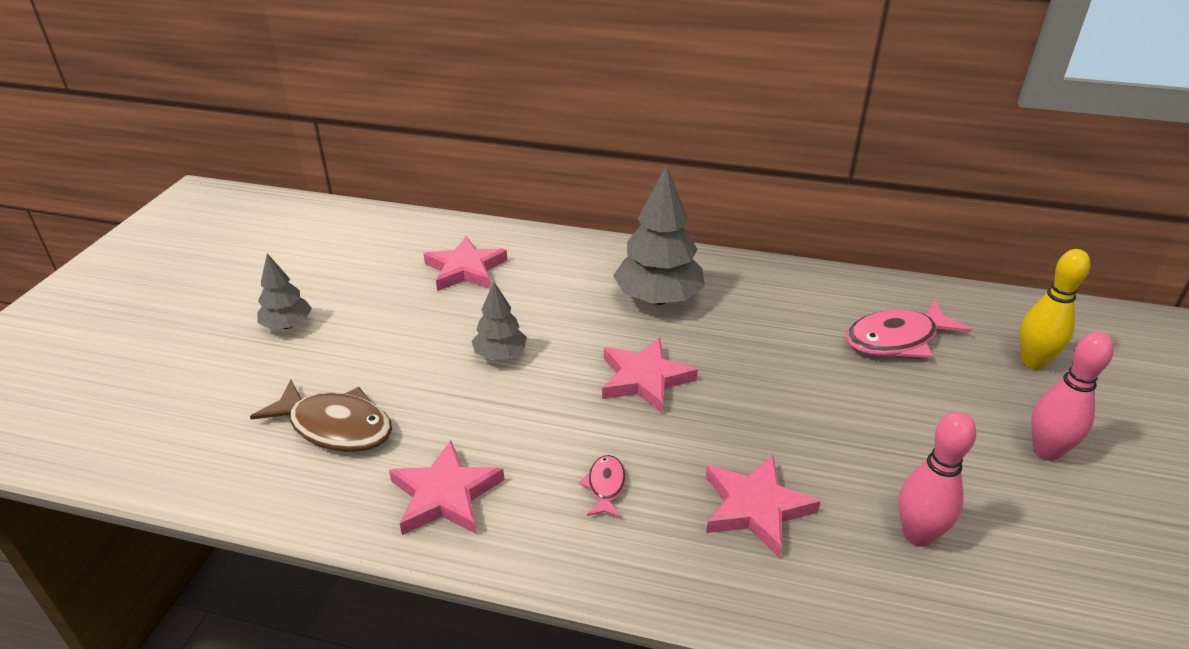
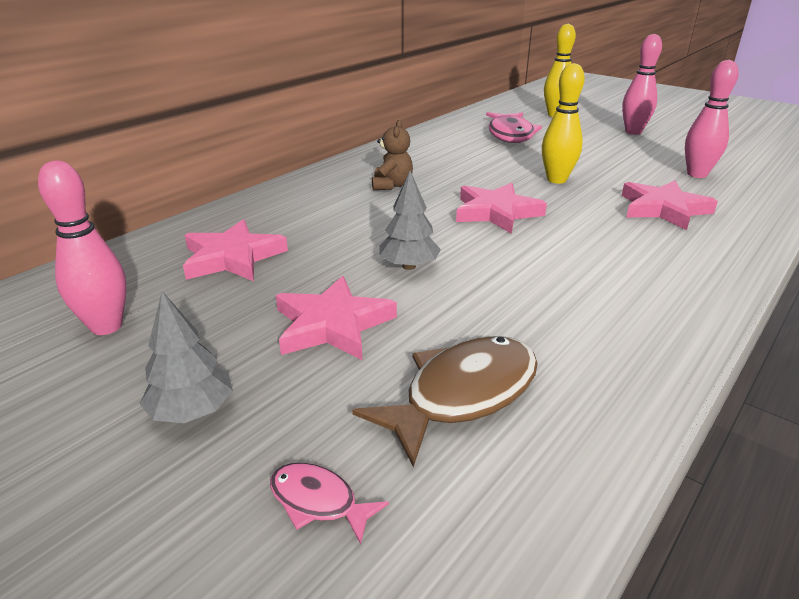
camera: 65 degrees left, 5 degrees down
(357, 260) = (106, 326): none -> pink bowling pin
(445, 495) = (613, 335): pink star -> pink star (332, 325)
(605, 486) = (625, 255): pink fish -> pink fish (318, 501)
(658, 298) = (392, 185): grey tree -> brown teddy bear
(773, 405) = (556, 180): none -> yellow bowling pin

